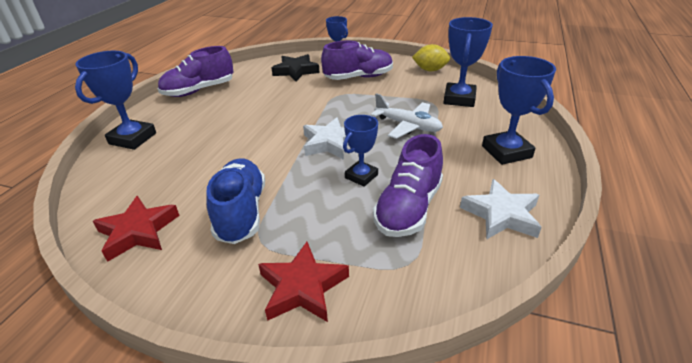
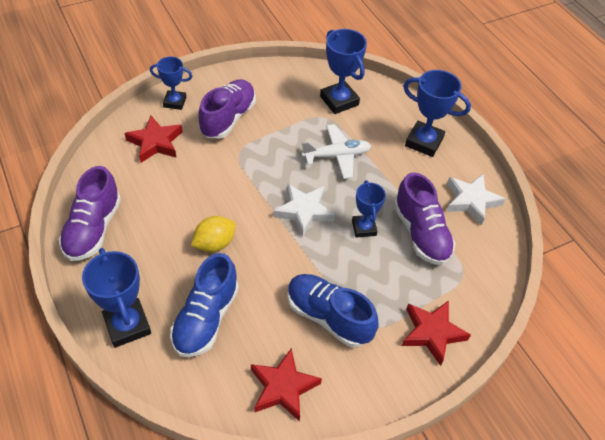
camera: 50 degrees left, 15 degrees up
(172, 161) = (206, 318): none -> blue shoe
(296, 71) = (155, 142): black star -> red star
(430, 70) = (277, 74): yellow lemon -> yellow lemon (214, 244)

